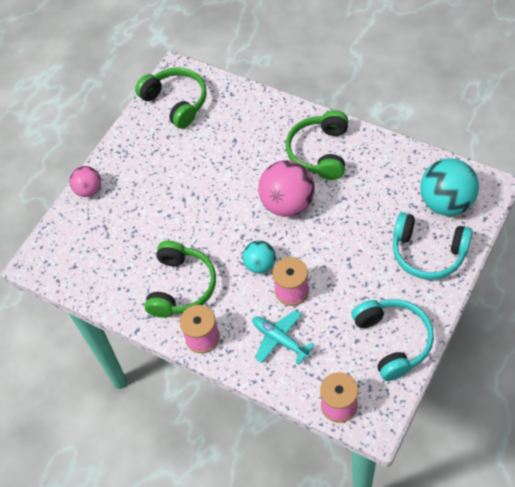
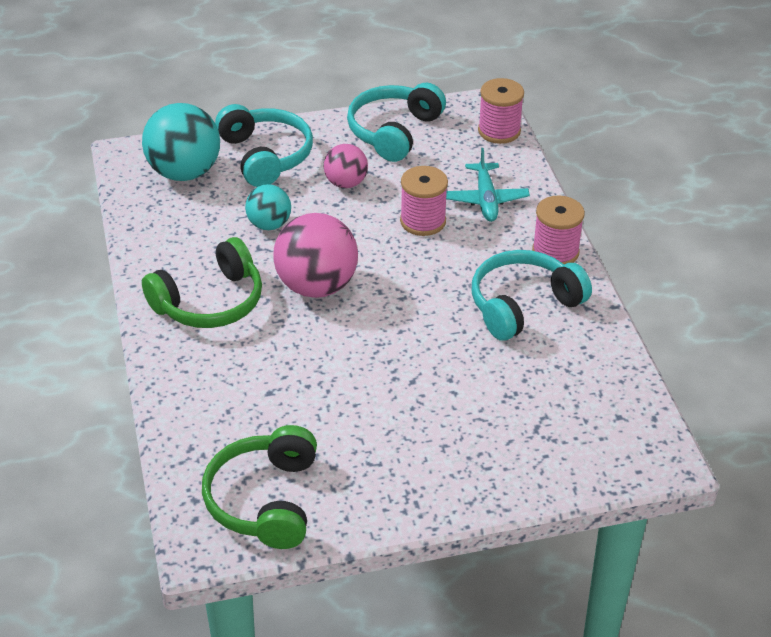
camera: 140 degrees left, 15 degrees down
(89, 190) = (508, 487): pink ball -> pink ball (345, 183)
(181, 286) = (523, 305): green headphones -> turquoise headphones
(260, 265) = (421, 261): turquoise ball -> turquoise ball (269, 225)

